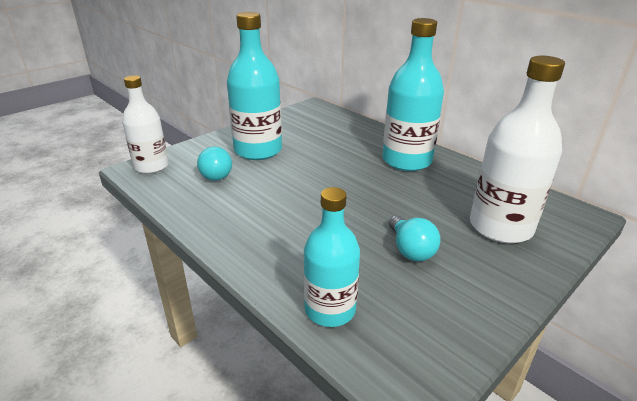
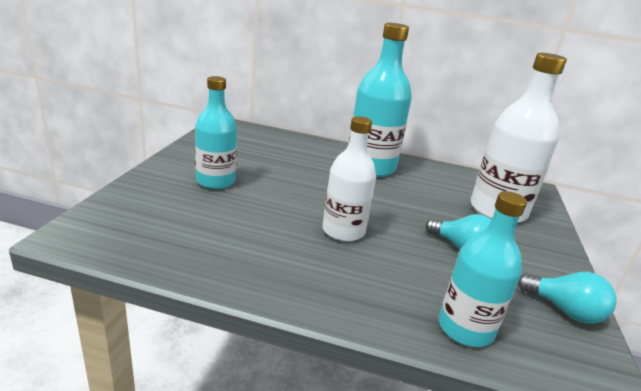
camera: 35 degrees left, 5 degrees down
(151, 166) = (94, 226): white bottle -> white bottle (343, 231)
(215, 174) = (194, 218): turquoise light bulb -> turquoise light bulb (564, 310)
(258, 150) = (215, 181): turquoise bottle -> turquoise bottle, size x0.66

